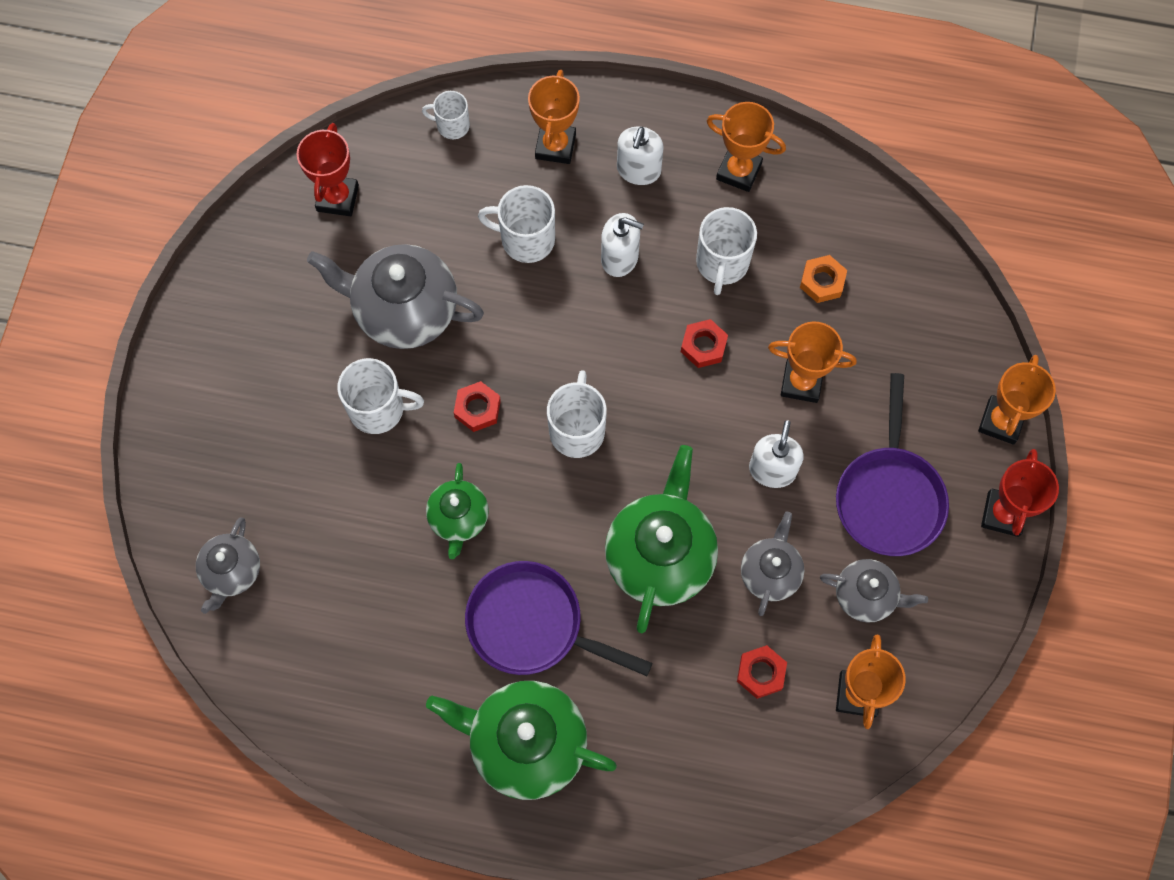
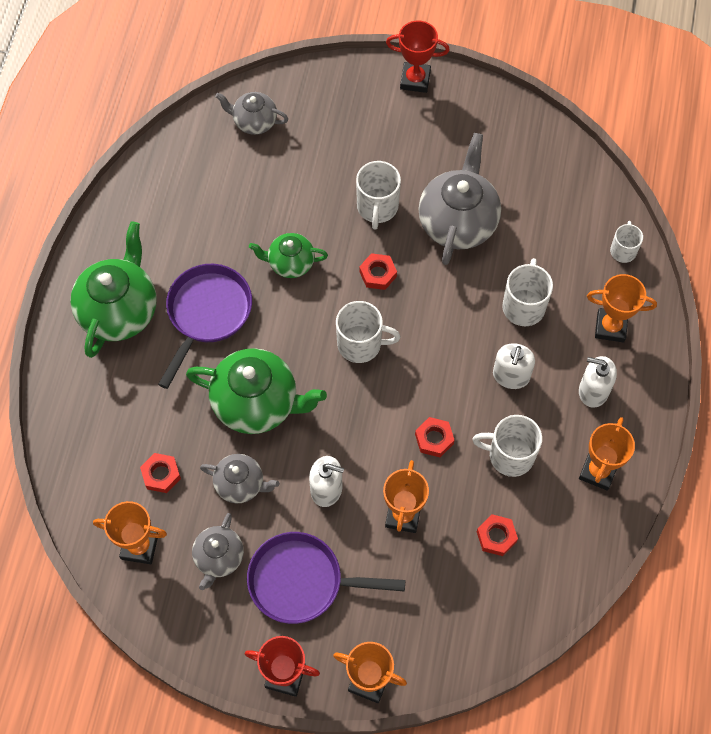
camera: 90 degrees right, 5 degrees down
(338, 198) = (552, 173): red trophy -> red trophy (415, 80)
(822, 281) = (496, 536): orange nut -> red nut

